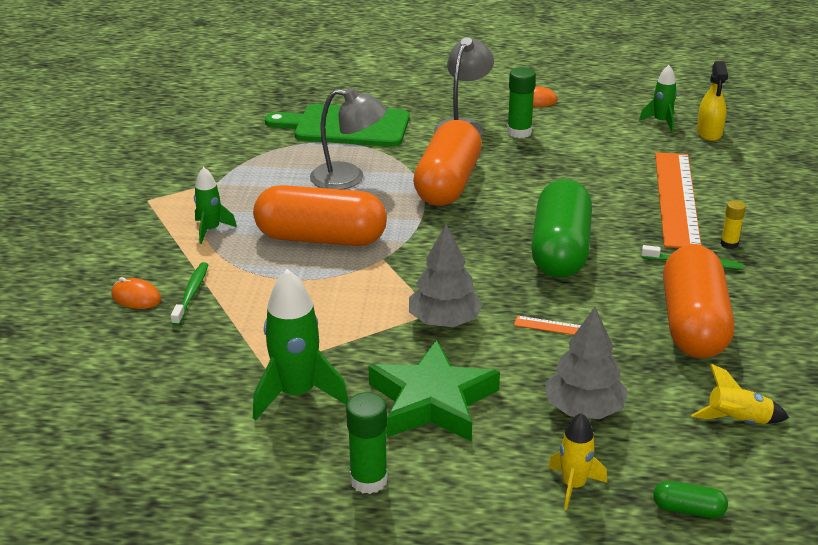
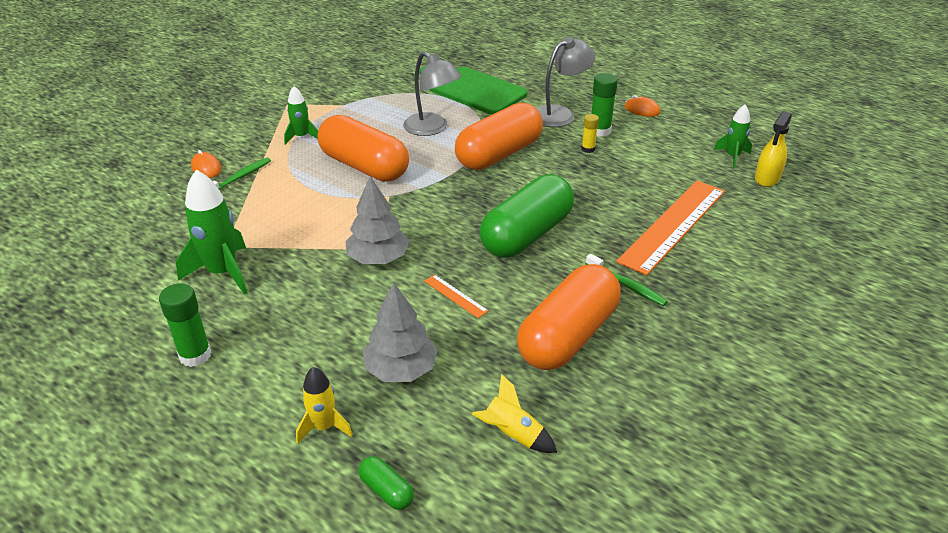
camera: 30 degrees right, 5 degrees up
(432, 401) = (302, 315): green star -> none
(729, 244) = (677, 280): yellow glue stick -> yellow glue stick (588, 149)

